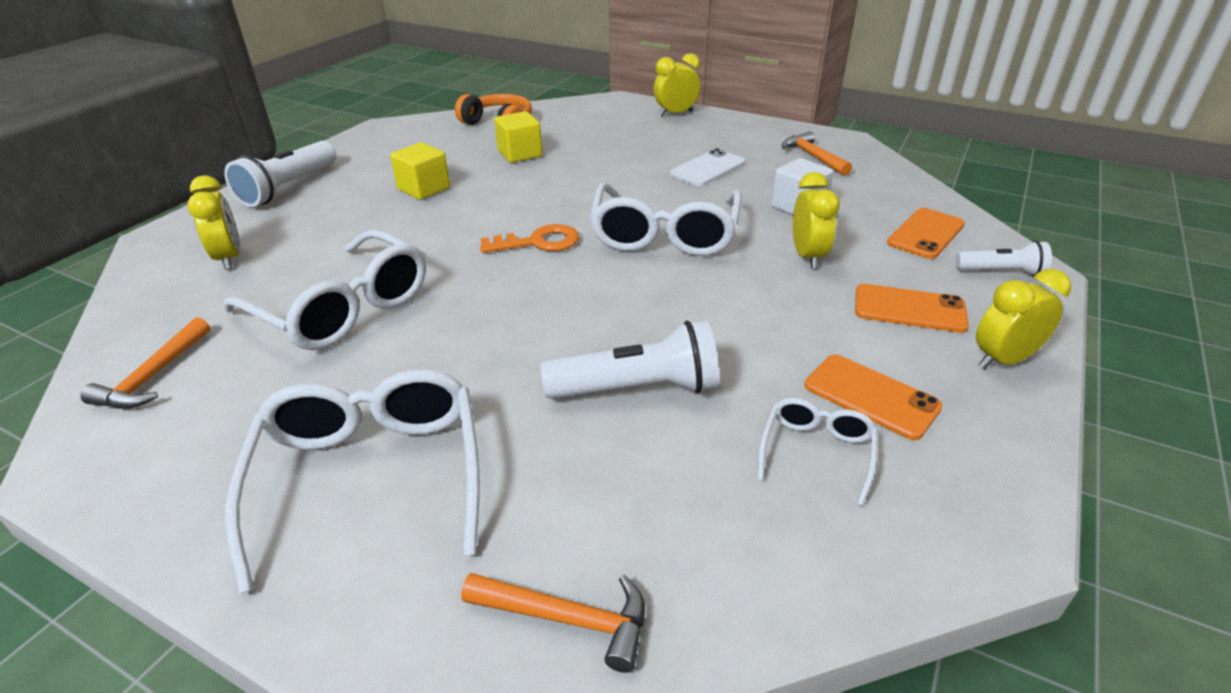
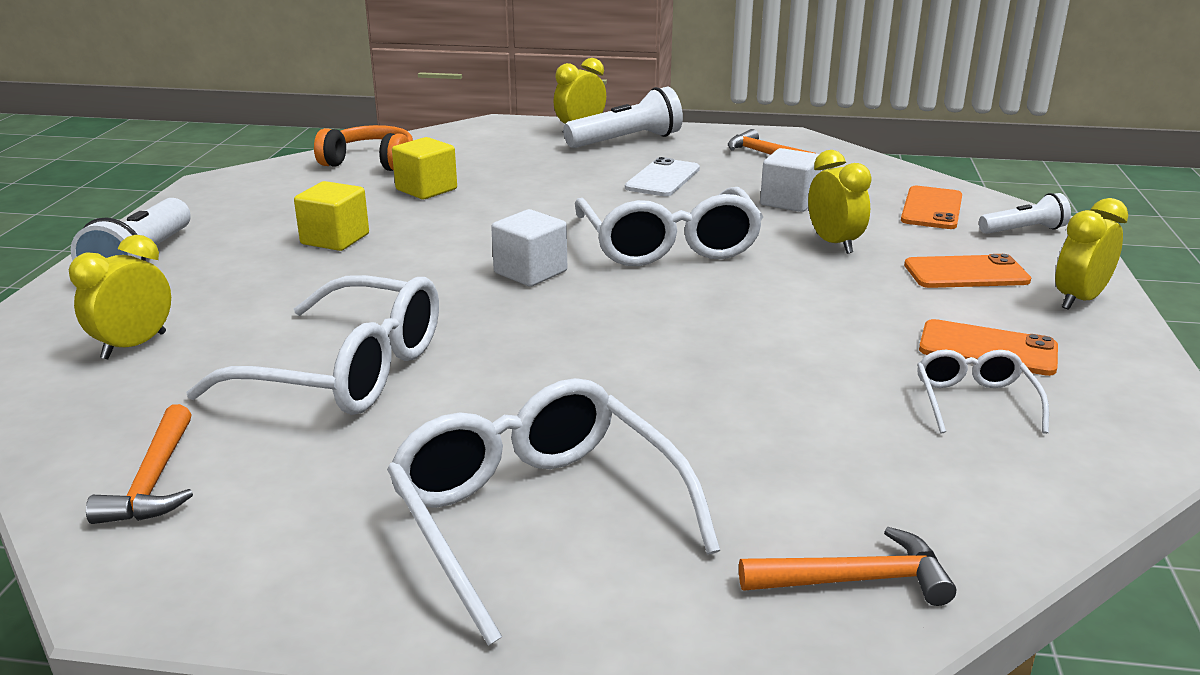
camera: 20 degrees left, 10 degrees down
(229, 258) = (134, 346): yellow clock -> yellow clock turned 105 degrees counterclockwise
(538, 242) = (530, 272): orange key -> white cube
(638, 388) = (759, 383): white flashlight -> white flashlight (626, 141)

